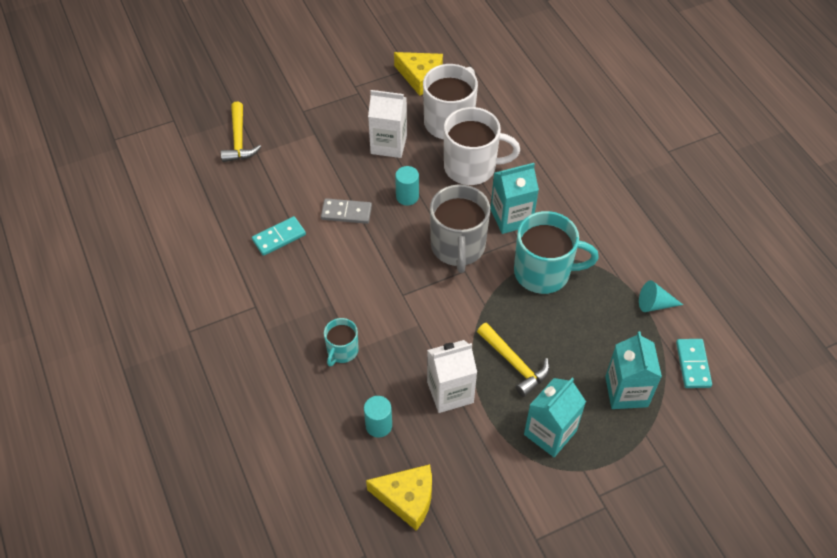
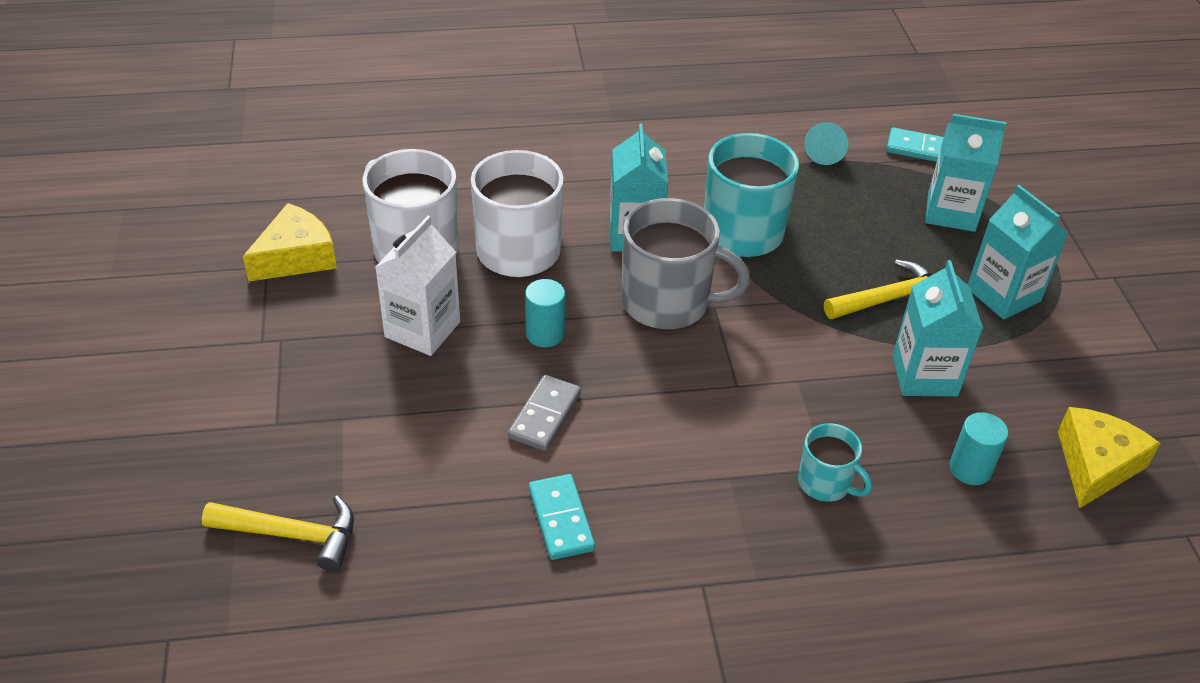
camera: 75 degrees left, 10 degrees down
(450, 392) = (924, 375): white carton -> turquoise carton

